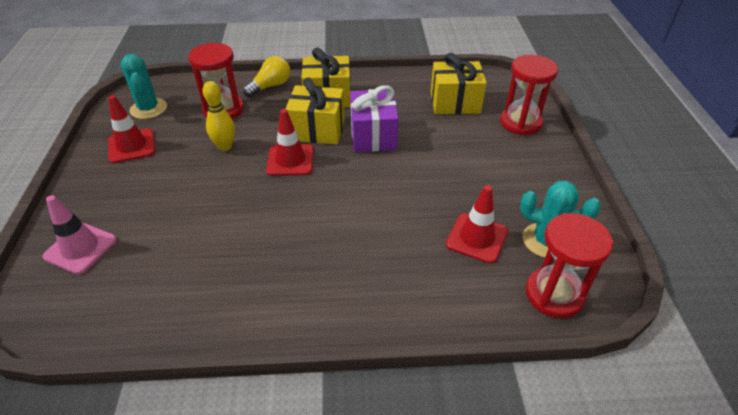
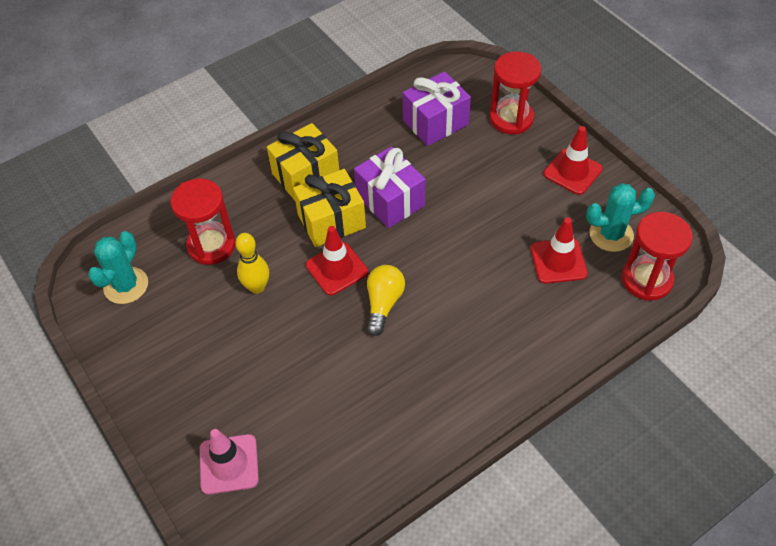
camera: 30 degrees left, 10 degrees up
(132, 146) = (158, 338): red traffic cone -> red traffic cone (572, 171)
(148, 109) = (126, 286): turquoise cactus -> turquoise cactus turned 75 degrees clockwise
(270, 86) = (233, 191): yellow light bulb -> yellow light bulb (383, 304)
(455, 102) = (435, 122): yellow gift -> purple gift

